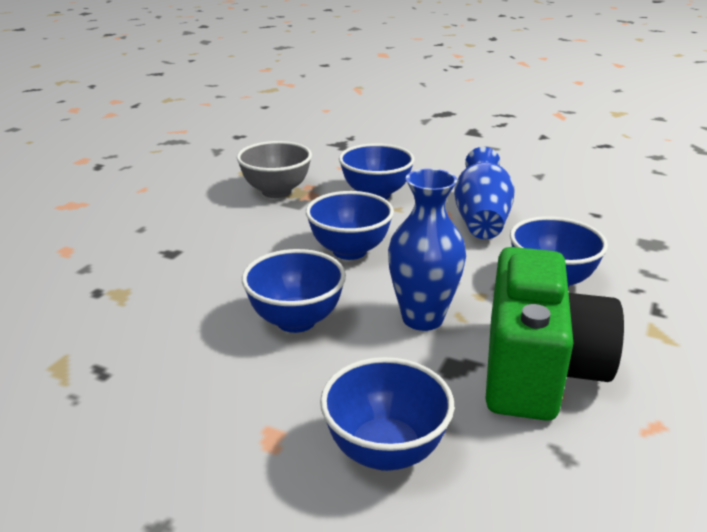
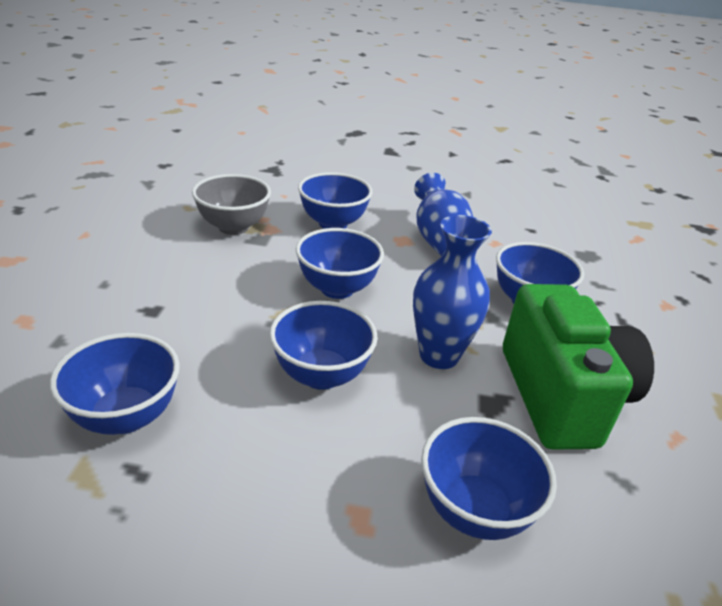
camera: 20 degrees left, 5 degrees up
(111, 330) = (126, 416): none -> blue bowl

